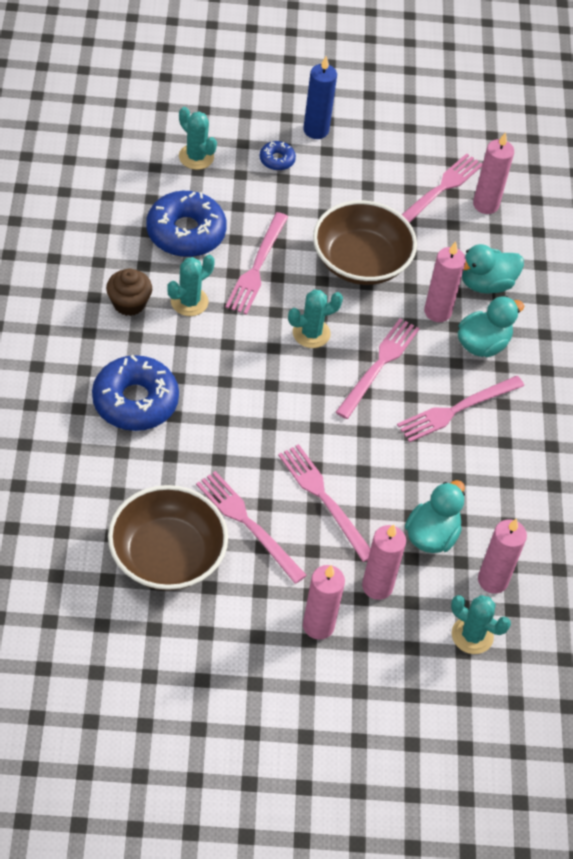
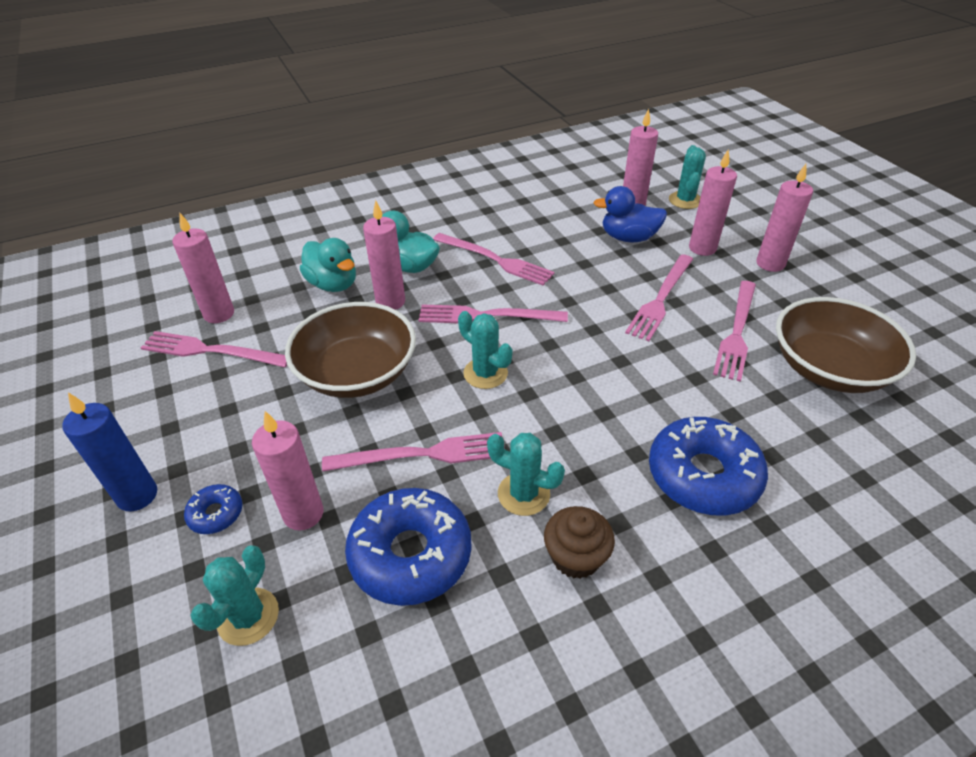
camera: 110 degrees left, 10 degrees down
(249, 196) = (303, 514): none -> pink candle
(431, 535) = (628, 238): turquoise duck -> blue duck

